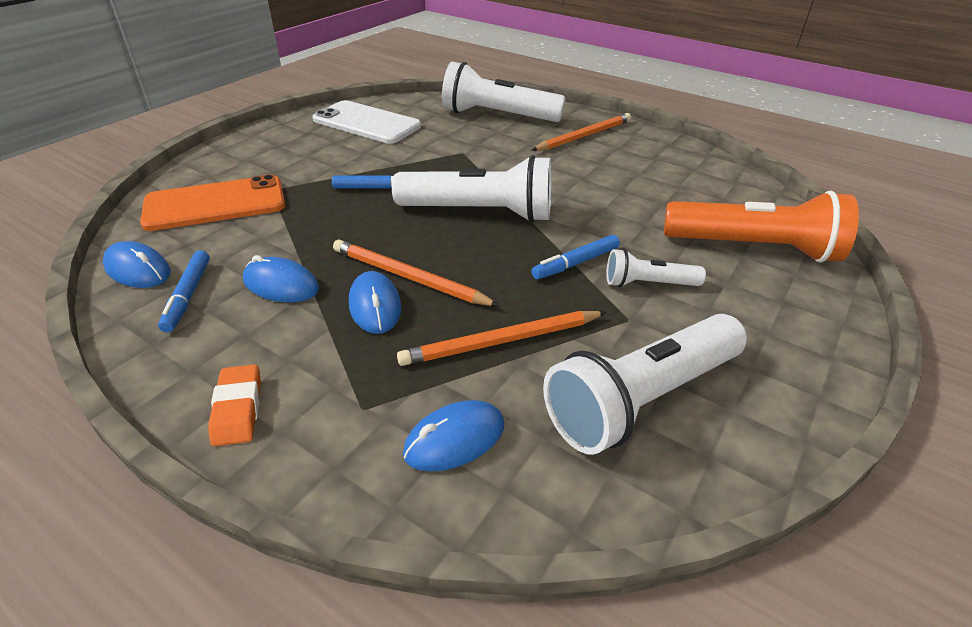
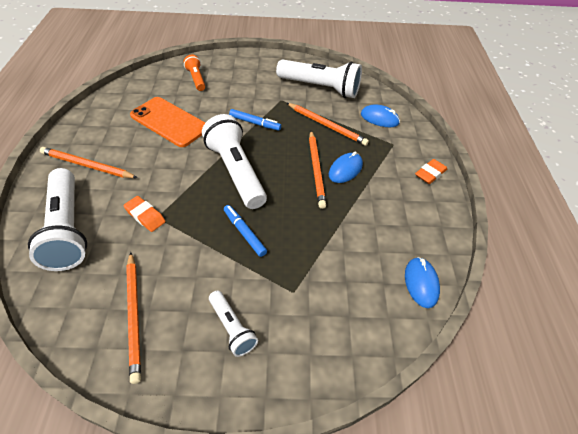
camera: 125 degrees left, 10 degrees up
(188, 295) = (409, 241): blue marker -> none
(215, 204) = (337, 310): orange phone -> orange phone (169, 122)
(281, 285) = (367, 211): blue mouse -> none
(366, 123) = (134, 315): white phone -> orange pencil
(471, 147) = (145, 216): none -> orange eraser
(648, 284) = (252, 100): white flashlight -> white flashlight (232, 327)
(753, 248) = (196, 79): orange flashlight -> orange flashlight, size x0.52

